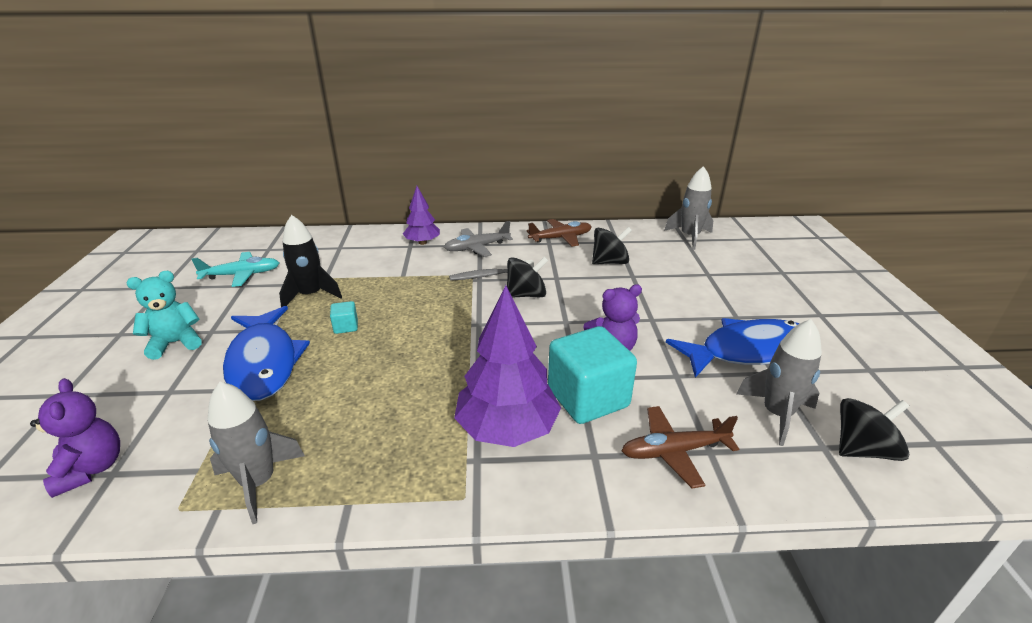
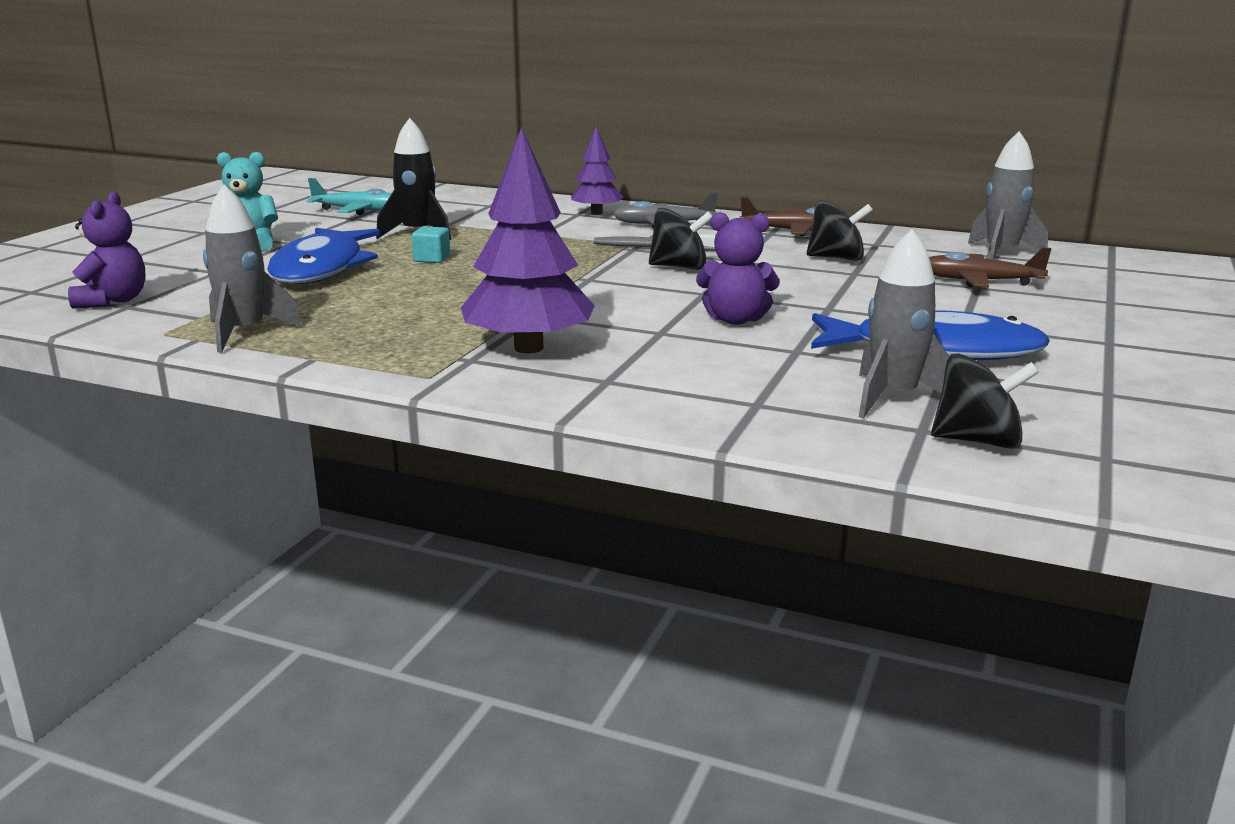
camera: 25 degrees right, 10 degrees down
(588, 398) = (653, 346): turquoise cube -> none
(674, 451) = (709, 395): brown plane -> brown plane (979, 281)

